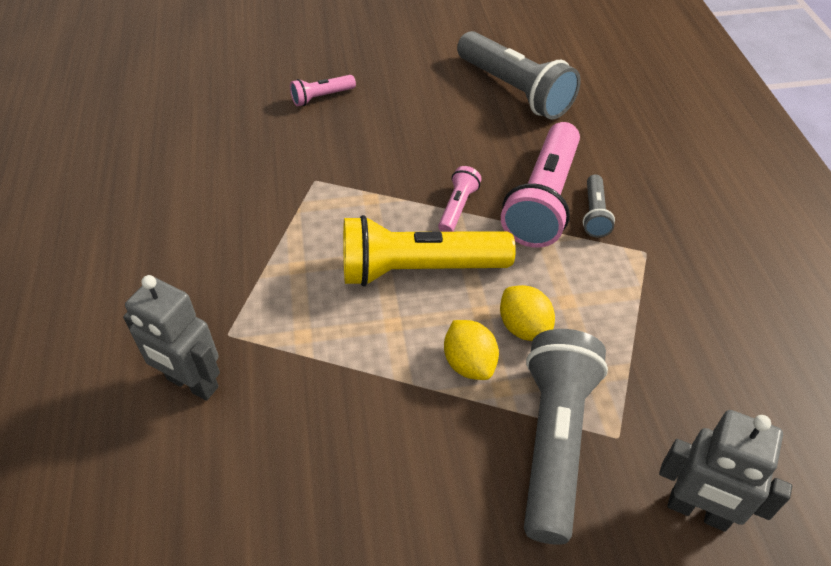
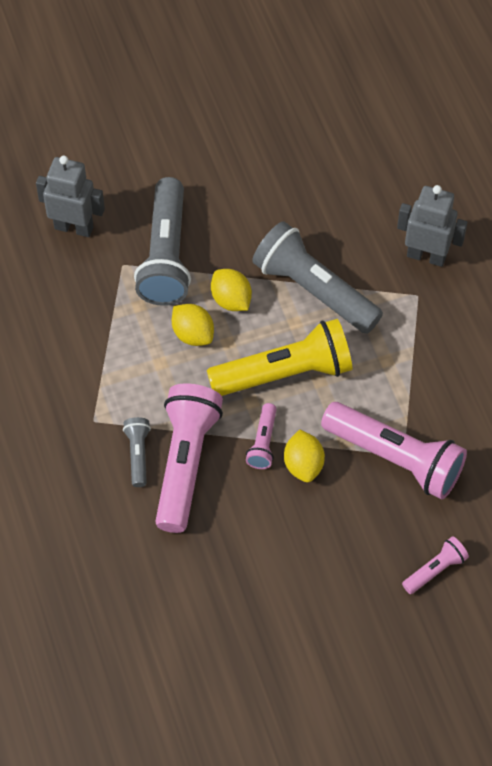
camera: 170 degrees right, 10 degrees up
(324, 178) = (395, 458): none -> pink flashlight
(419, 184) = (303, 465): none -> yellow lemon
(514, 90) = (226, 616): grey flashlight -> grey flashlight (314, 290)

